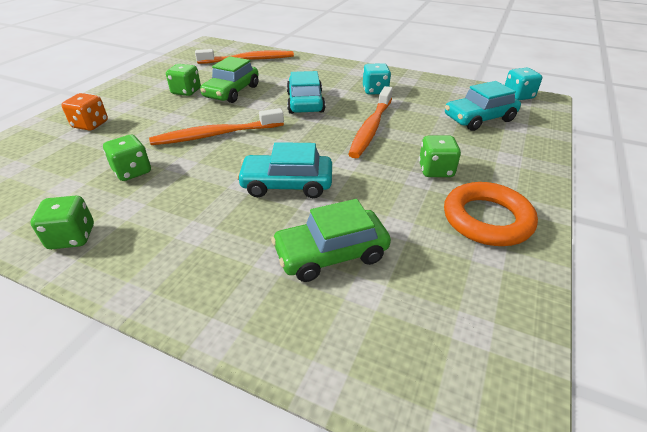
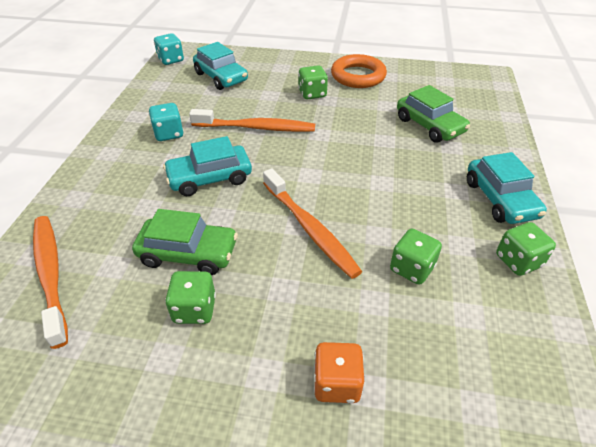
camera: 105 degrees left, 5 degrees up
(287, 184) = (370, 158): turquoise car -> turquoise car (500, 199)

